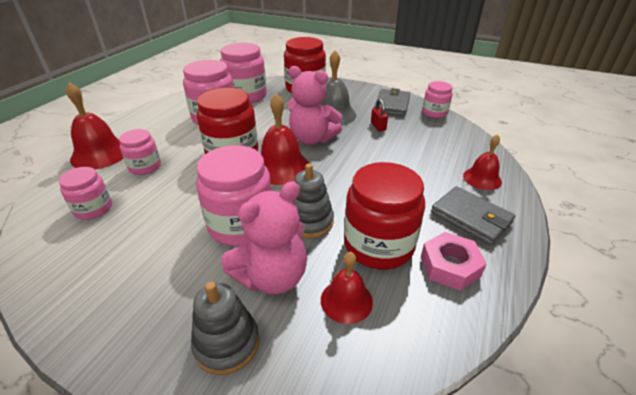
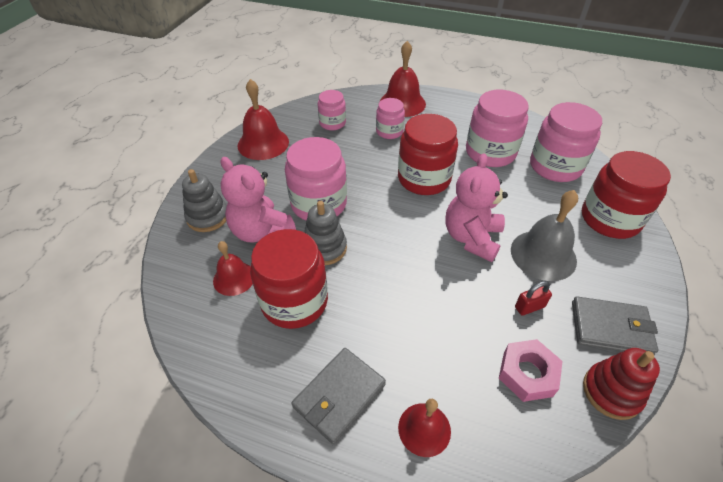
camera: 85 degrees right, 10 degrees up
(281, 167) = (407, 218): red bell -> red bell (263, 143)
(434, 113) = (611, 392): pink jar -> red stacking toy
(450, 266) = (266, 360): pink nut -> pink nut (527, 373)

